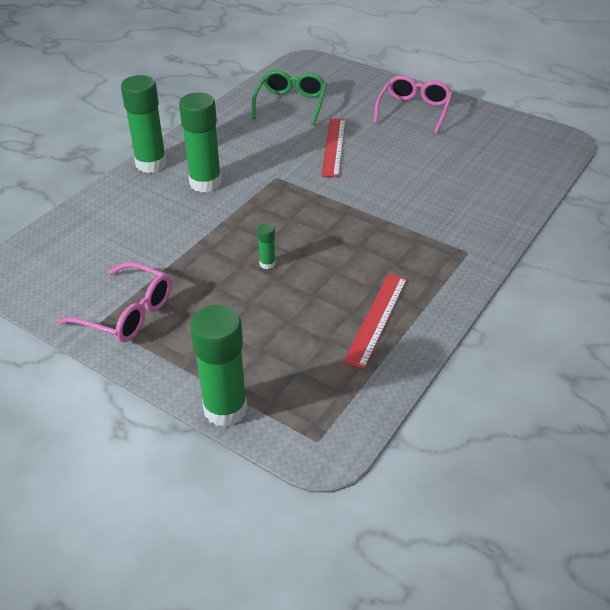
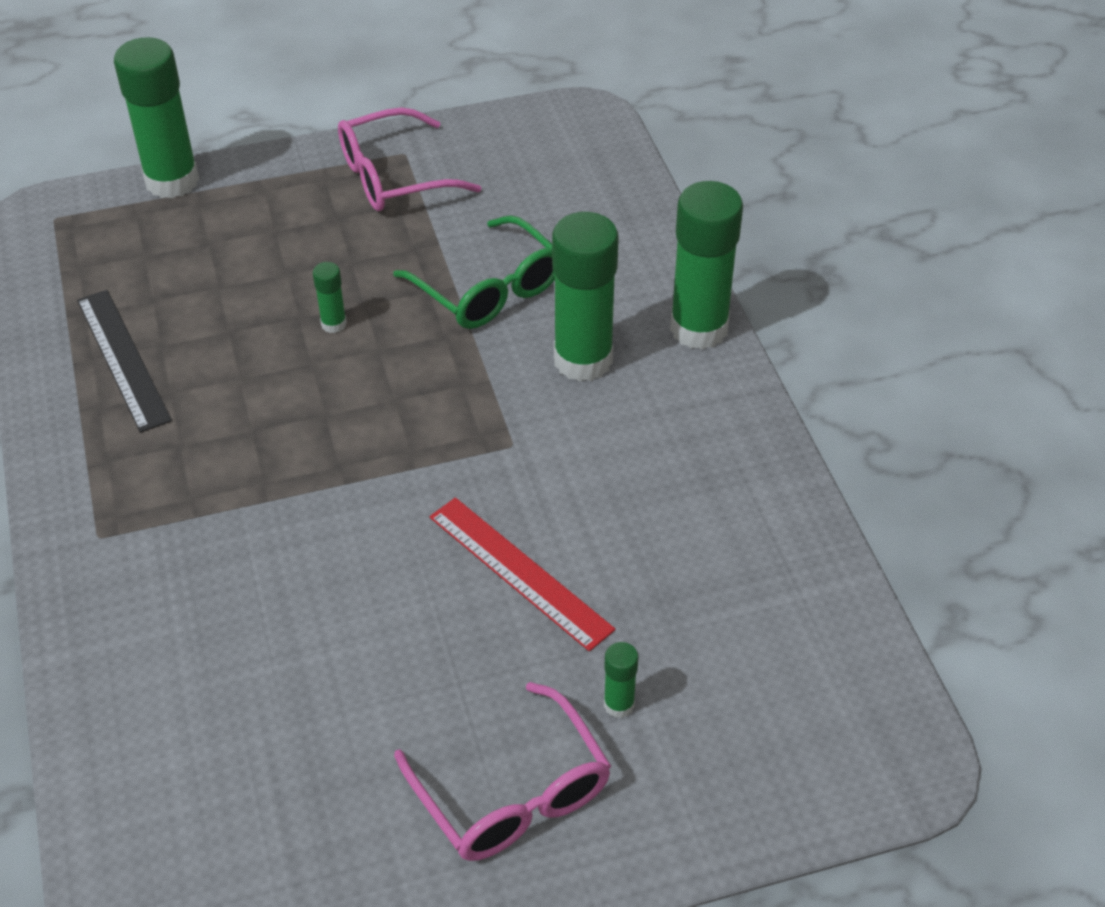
camera: 130 degrees right, 5 degrees up
(290, 104) = (729, 608): green glasses -> green glasses (488, 289)
(356, 107) = (619, 704): none -> green glue stick
(376, 319) = (123, 359): red ruler -> black ruler

